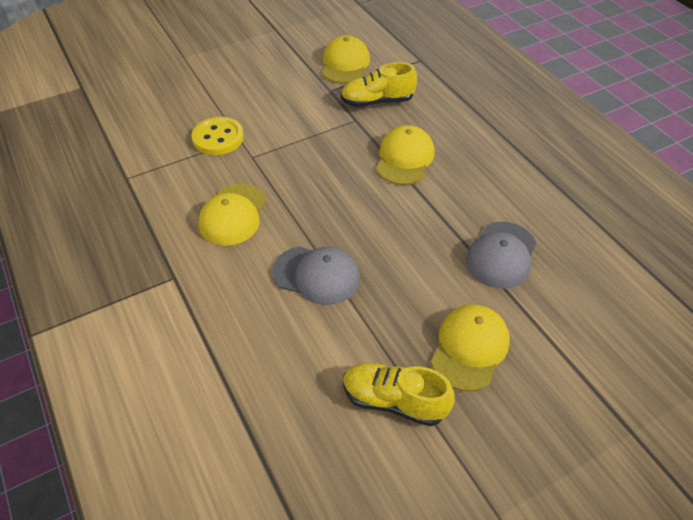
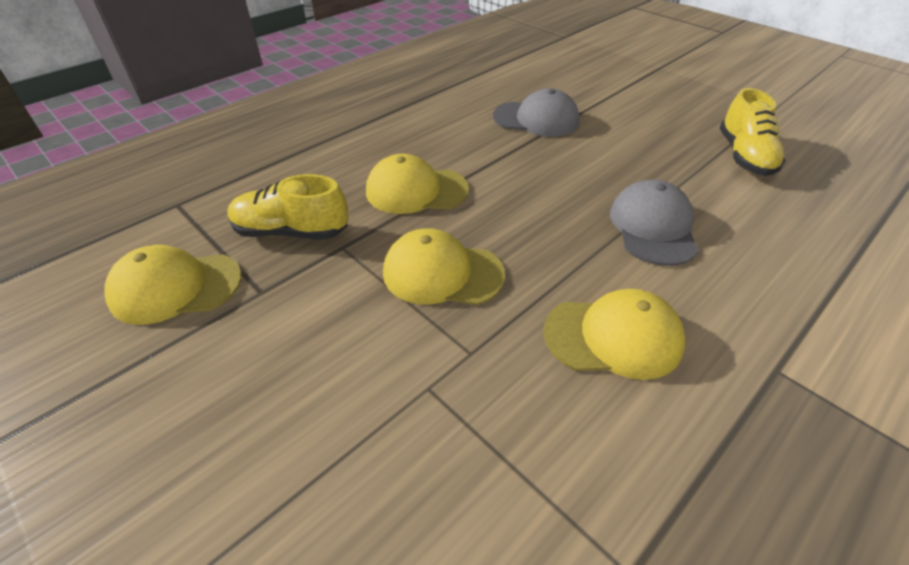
camera: 105 degrees left, 5 degrees down
(218, 138) = (435, 427): yellow button -> none
(377, 101) = (291, 232): yellow shoe -> yellow shoe turned 120 degrees clockwise
(470, 348) = (654, 126): yellow cap -> yellow cap (442, 273)

